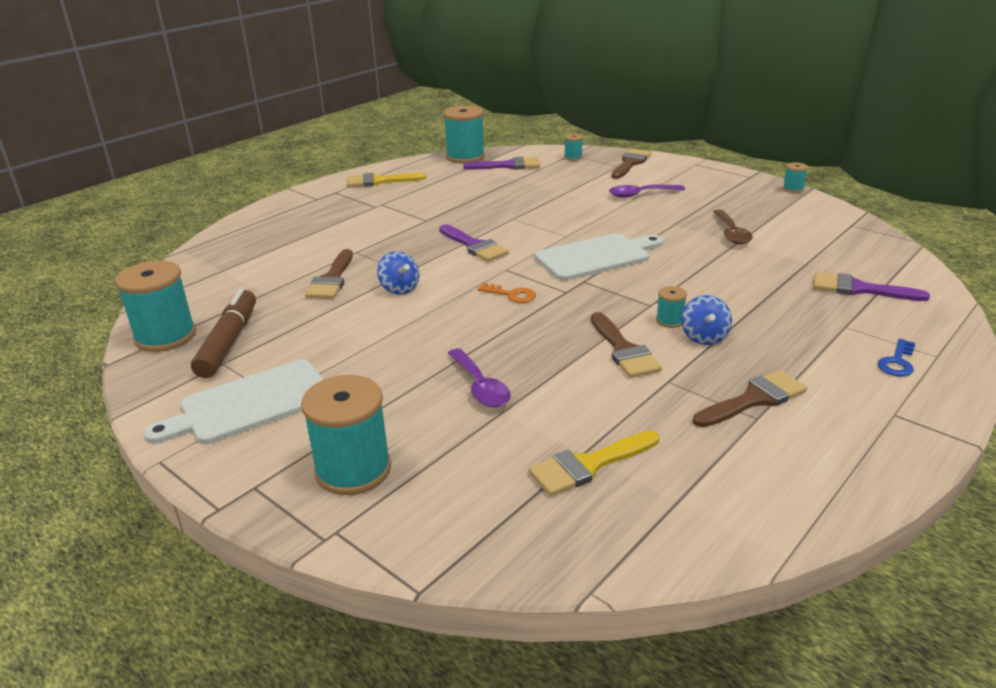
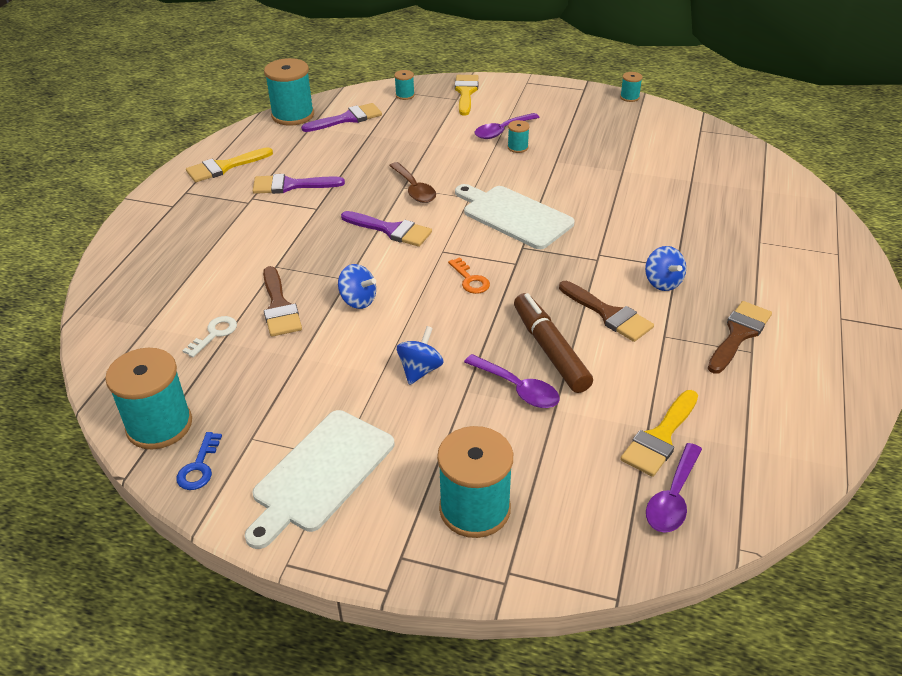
camera: 25 degrees left, 10 degrees up
(228, 342) = (235, 412): brown marker -> brown marker (550, 350)
(265, 286) = (214, 334): none -> white key
(405, 350) = (420, 370): none -> blue spinning top
(512, 295) = (470, 280): orange key -> orange key turned 60 degrees clockwise
(556, 522) = (673, 498): none -> purple spoon
(596, 256) = (514, 216): white cutting board -> white cutting board turned 90 degrees counterclockwise
(630, 163) = (466, 93): brown brush -> yellow brush
(669, 321) = (624, 273): turquoise spool -> turquoise spool (517, 147)
(731, 233) = (611, 161): brown spoon -> brown spoon (414, 189)
(859, 289) = (747, 200): purple brush -> purple brush (291, 185)
(897, 362) = (815, 267): blue key -> blue key (199, 467)

